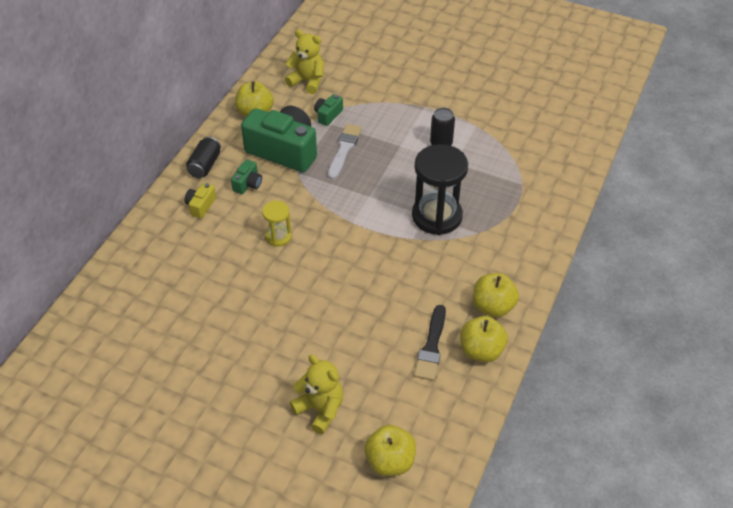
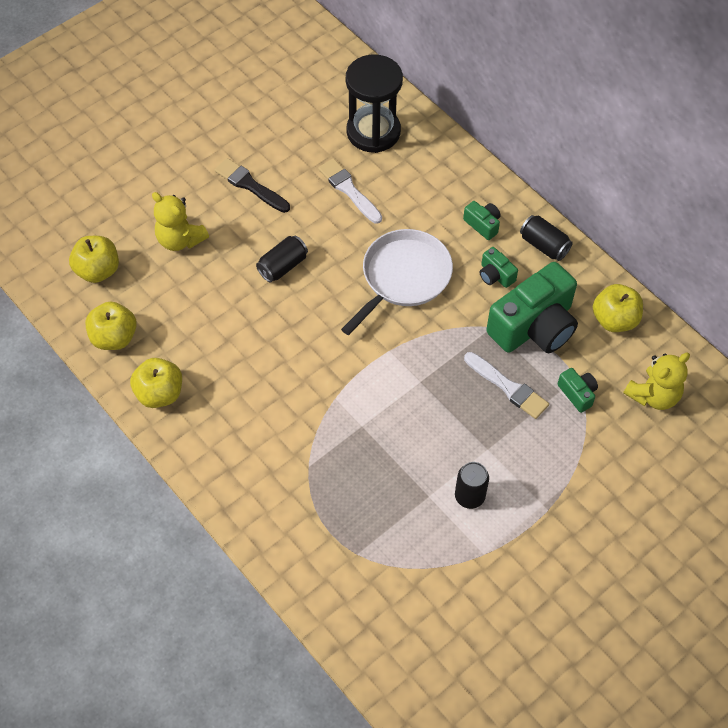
camera: 115 degrees right, 10 degrees up
(201, 206) = (483, 224): yellow camera -> green camera
(202, 305) = (349, 190): none -> white brush
(278, 236) = (403, 277): yellow hourglass -> white pan
(309, 319) = (283, 266): none -> black can
(320, 409) = (180, 239): yellow teddy bear -> yellow teddy bear turned 60 degrees clockwise
(431, 346) = (190, 353): black brush -> black brush (250, 185)
(437, 216) = (354, 436): black hourglass -> black hourglass (373, 132)
(493, 307) = (203, 430): yellow apple -> yellow apple (114, 337)

